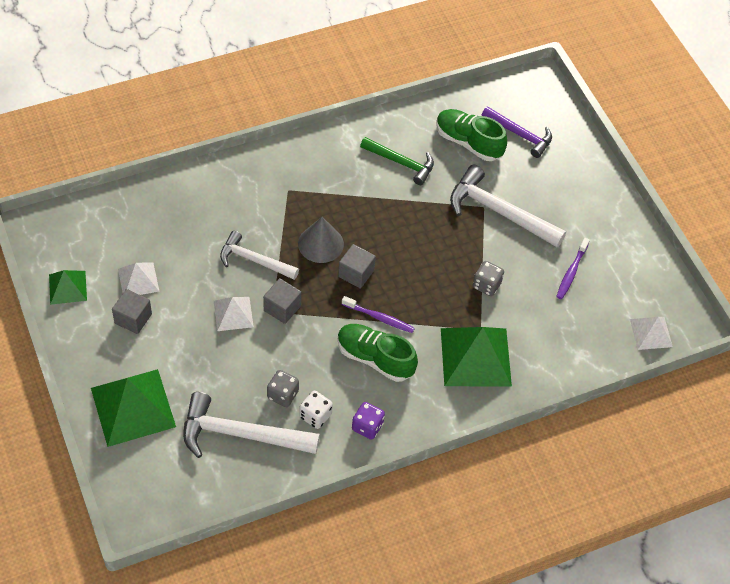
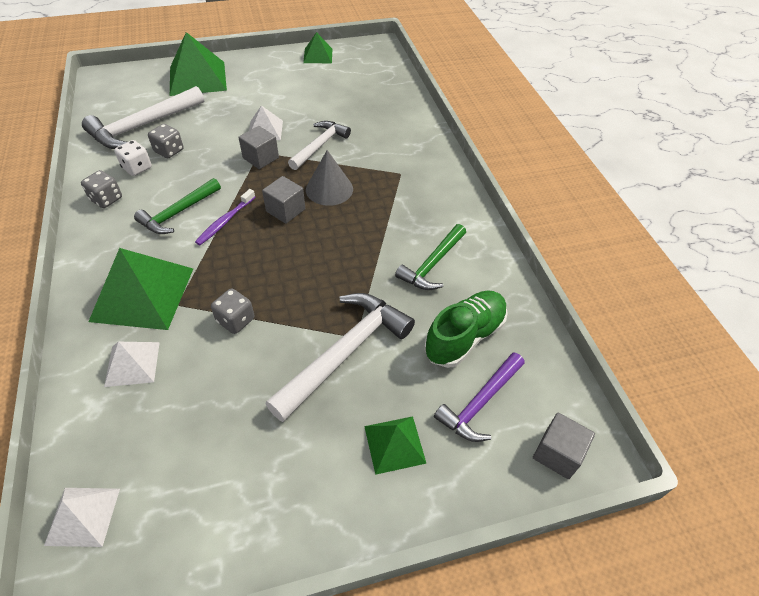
camera: 100 degrees right, 5 degrees down
(133, 318) = (278, 81): grey cube -> grey cube (557, 453)
(138, 280) = (316, 85): white pyramid -> white pyramid (132, 364)
(241, 434) = (143, 126): white hammer -> white hammer turned 150 degrees counterclockwise
(367, 426) = (106, 199): purple dice -> grey dice
(375, 358) = (178, 213): green shoe -> green hammer
(561, 179) = (394, 444): none -> green pyramid
(571, 272) = (225, 423): purple toothbrush -> none

